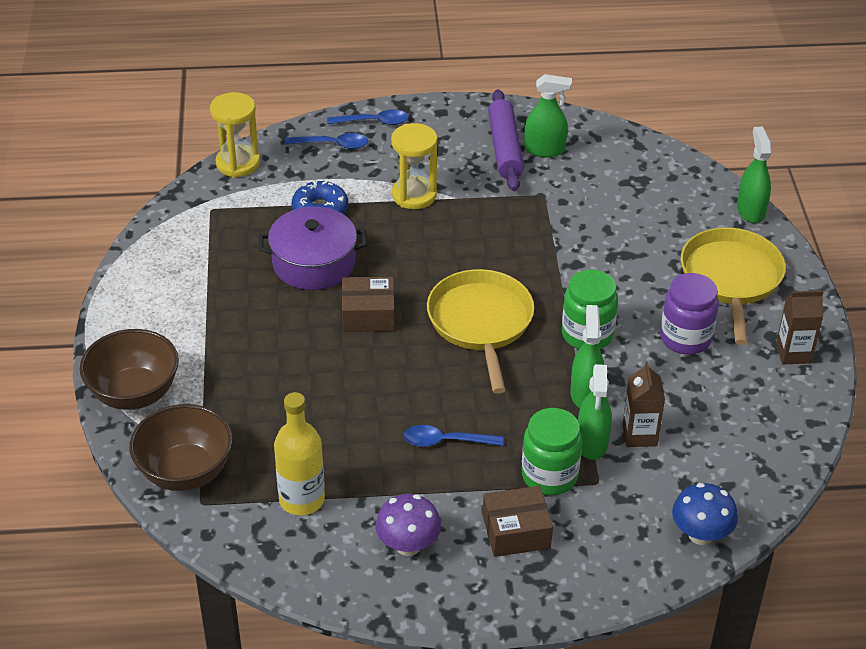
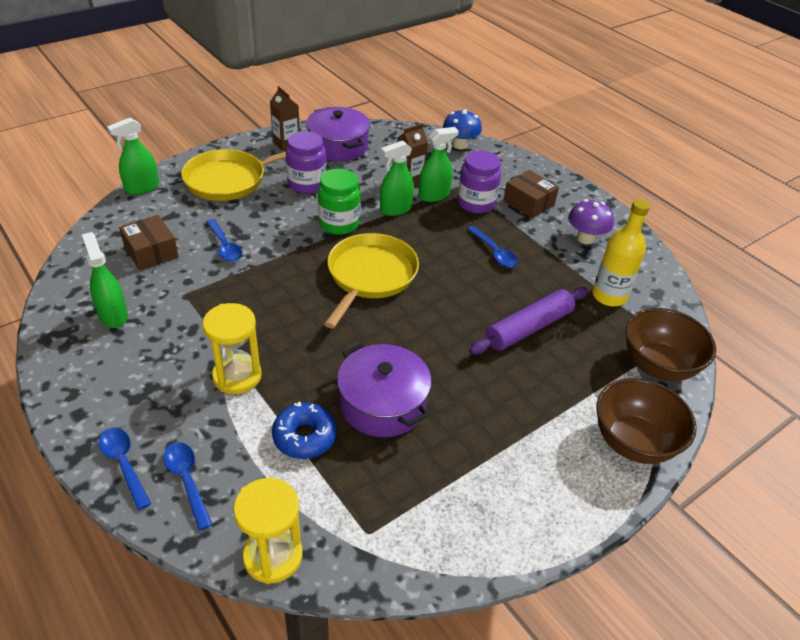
camera: 125 degrees left, 0 degrees up
(368, 315) = (415, 339): brown box -> brown box (151, 252)
(481, 323) = (370, 276): yellow pan -> yellow pan turned 150 degrees clockwise
(505, 148) = (124, 342): purple rolling pin -> purple rolling pin (529, 328)
(549, 476) = (476, 203): green jar -> purple jar
(602, 239) = (225, 246): none -> blue spoon
(763, 401) = (338, 146): none -> purple pot

